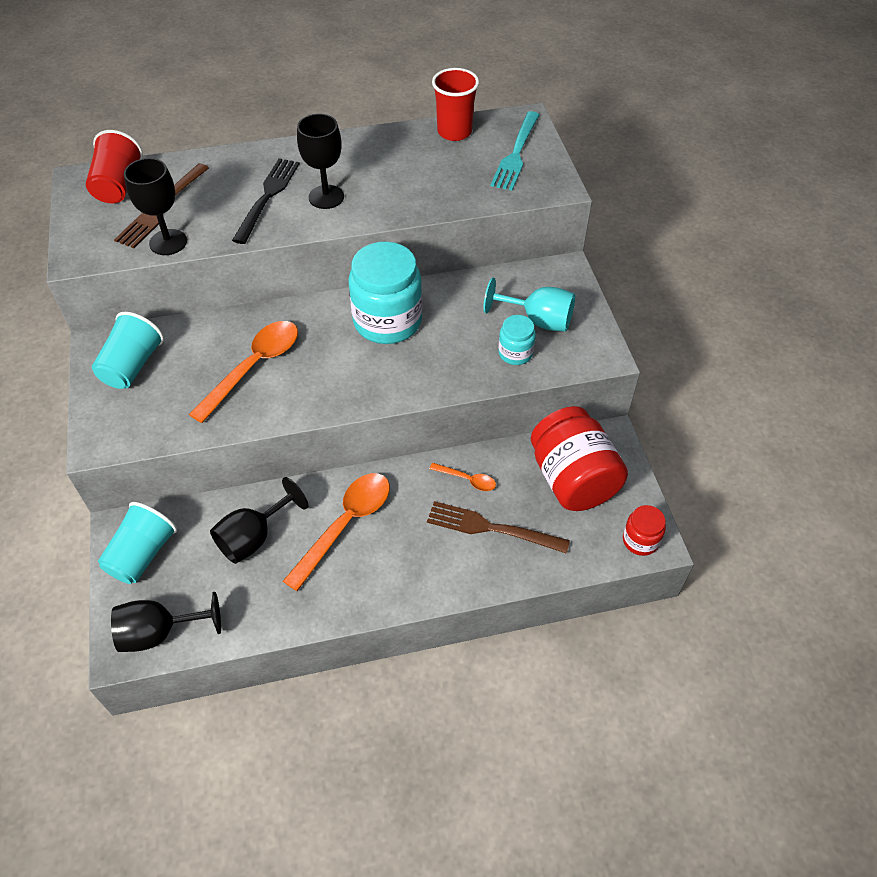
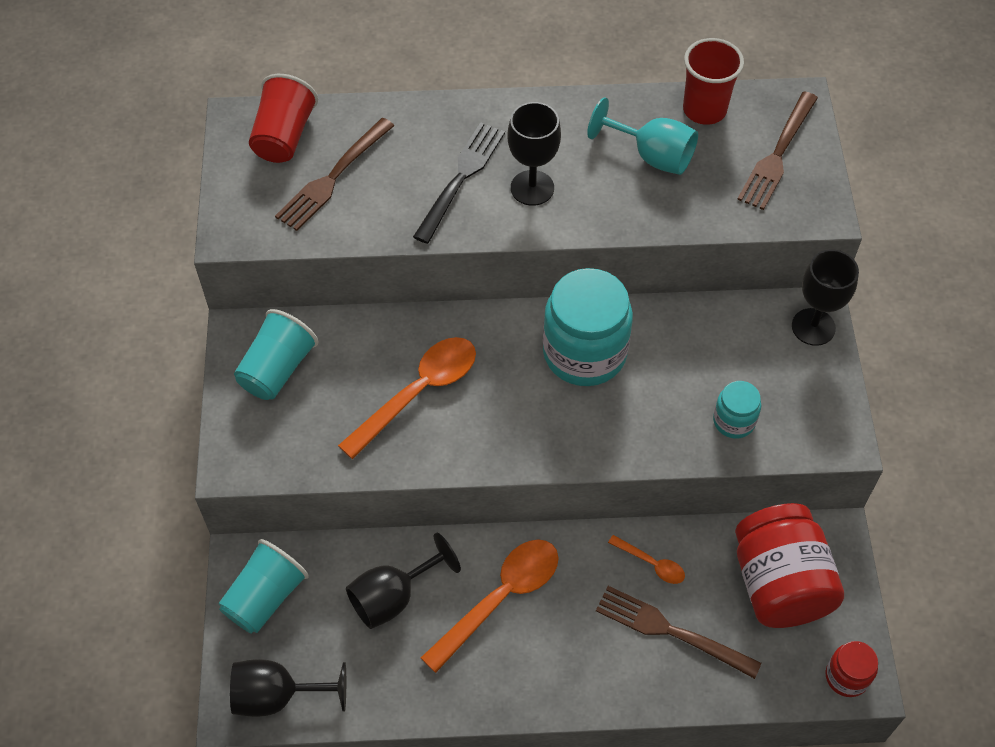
camera: 10 degrees right, 5 degrees up
(168, 242) = (337, 228): black goblet -> black goblet (813, 327)
(516, 154) = (778, 154): turquoise fork -> brown fork
(538, 320) = (769, 379): turquoise goblet -> turquoise goblet (652, 156)

